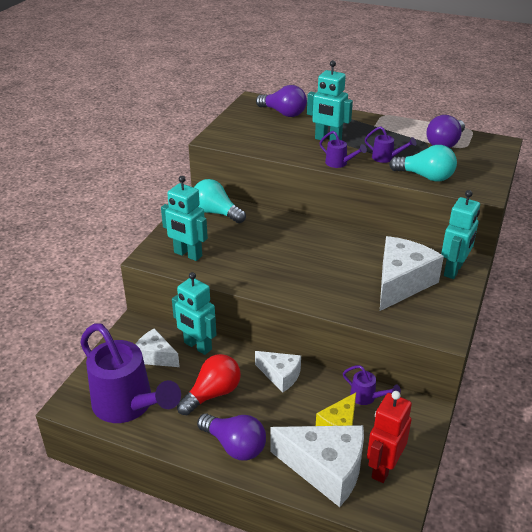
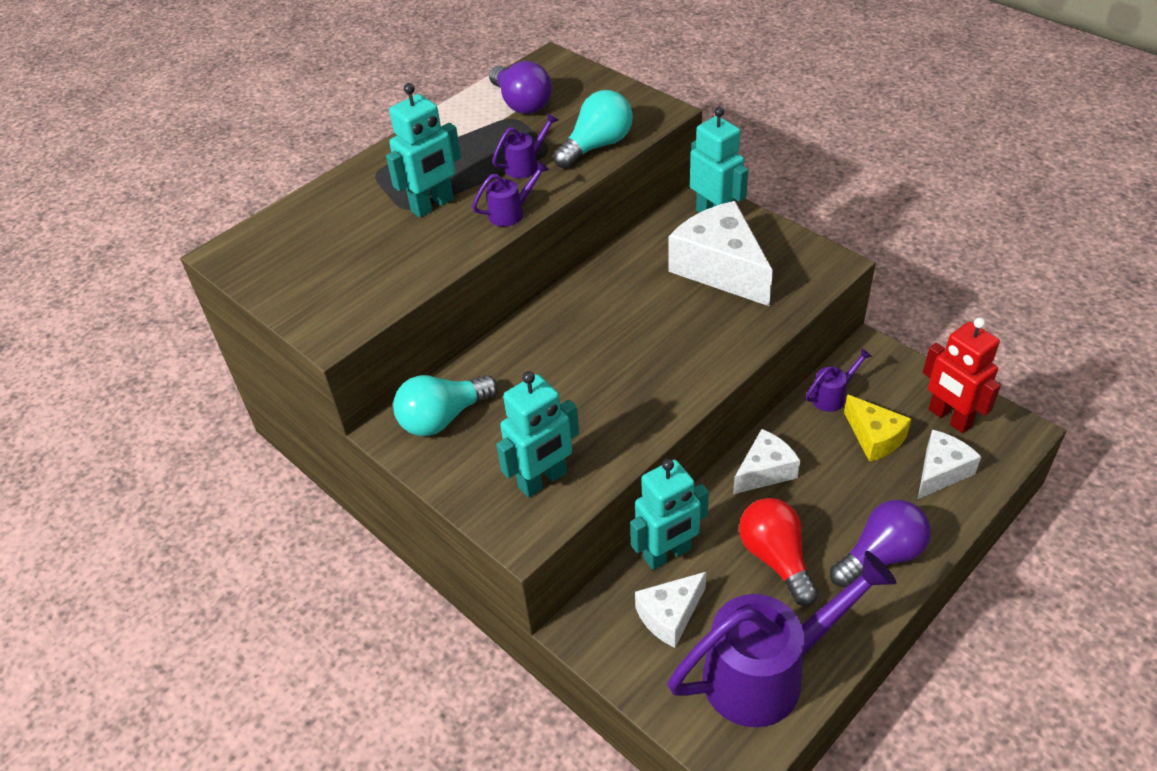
camera: 65 degrees left, 10 degrees up
(283, 113) = (307, 230): purple light bulb -> none
(326, 469) = (941, 472): white cheese -> white cheese, size x0.58

